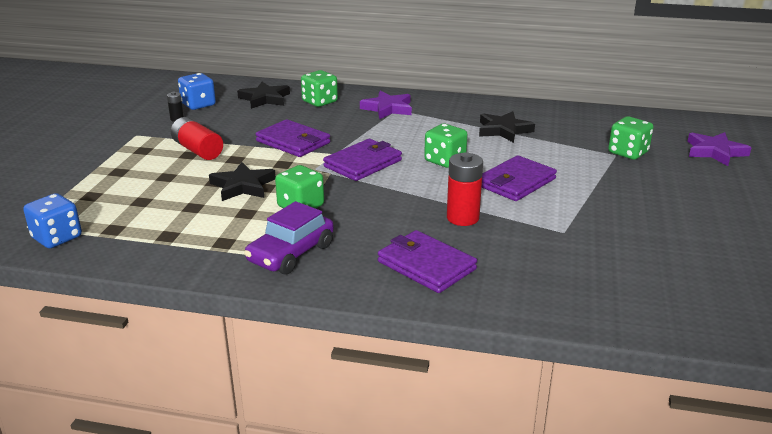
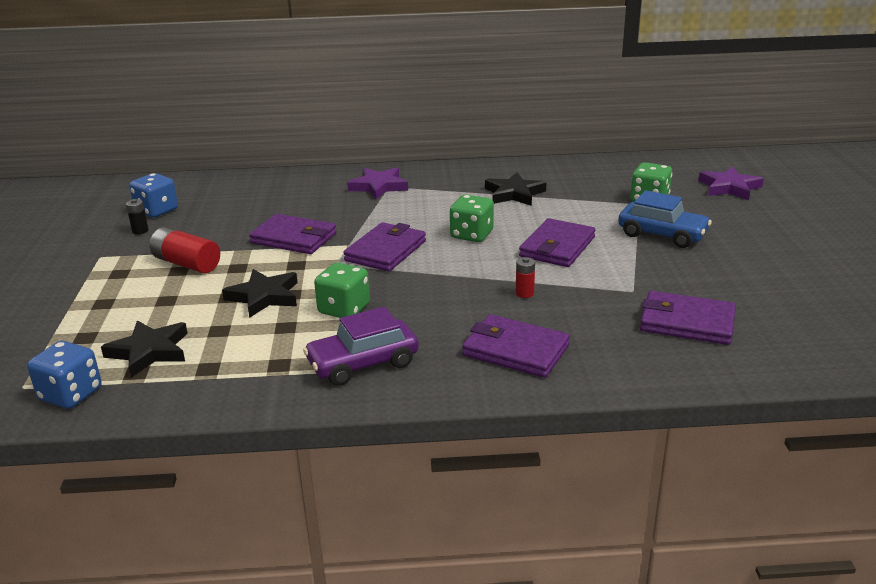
camera: 15 degrees left, 0 degrees up
(265, 99) = (233, 194): black star -> black star (149, 351)
(291, 253) = (363, 363): purple car -> purple car turned 45 degrees clockwise
(320, 102) = (298, 189): green dice -> none
(462, 218) = (524, 293): red battery -> red battery, size x0.52
(599, 268) = (686, 322): none -> purple wallet
(622, 186) = (662, 234): none -> blue car

